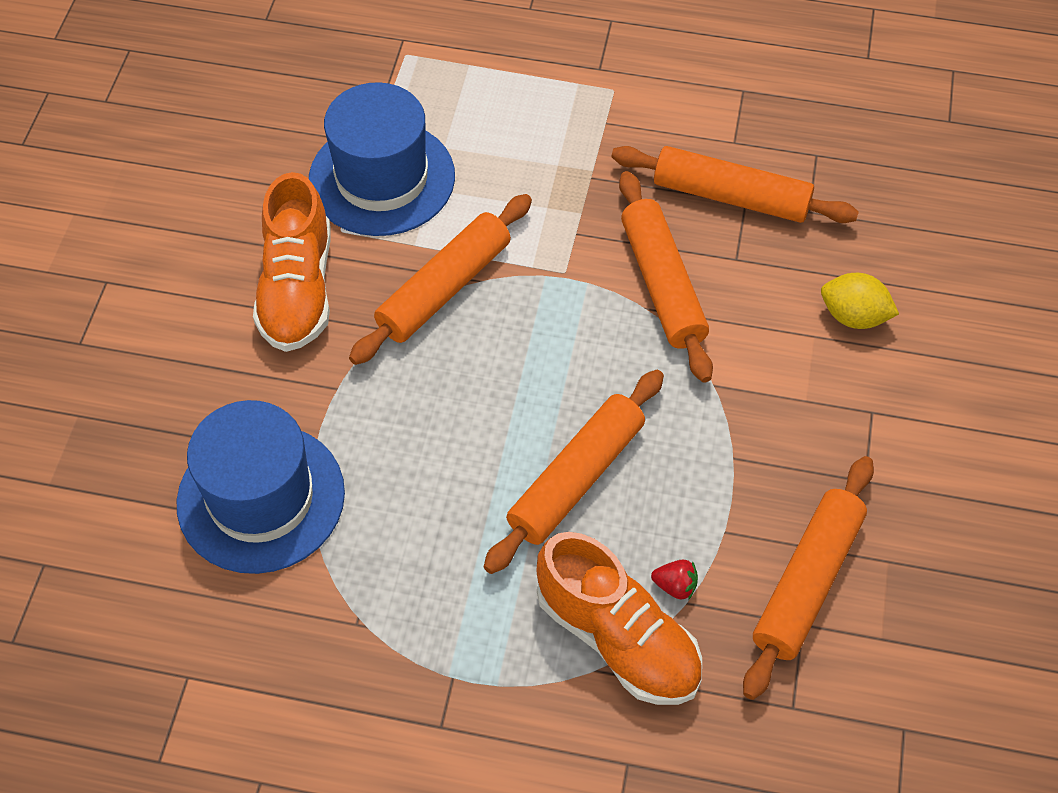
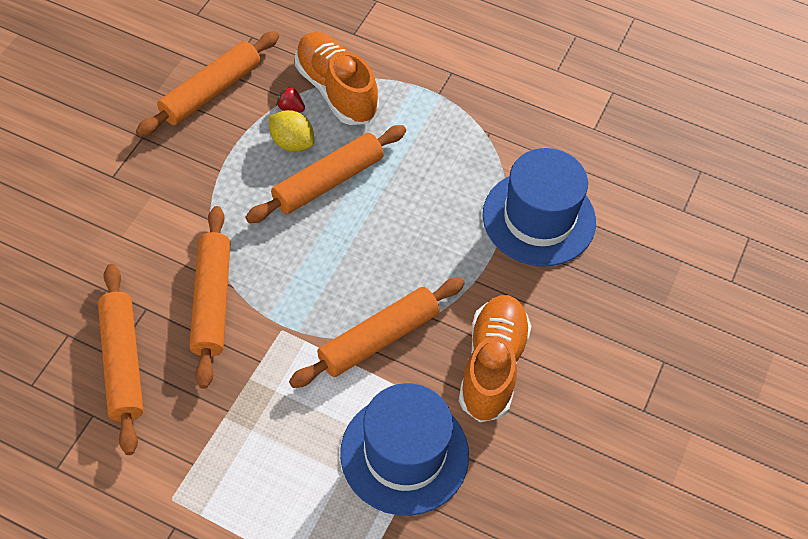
camera: 170 degrees left, 0 degrees up
(730, 197) = (123, 363): orange rolling pin -> orange rolling pin turned 45 degrees clockwise
(853, 316) = (85, 243): yellow lemon -> yellow lemon (292, 143)

